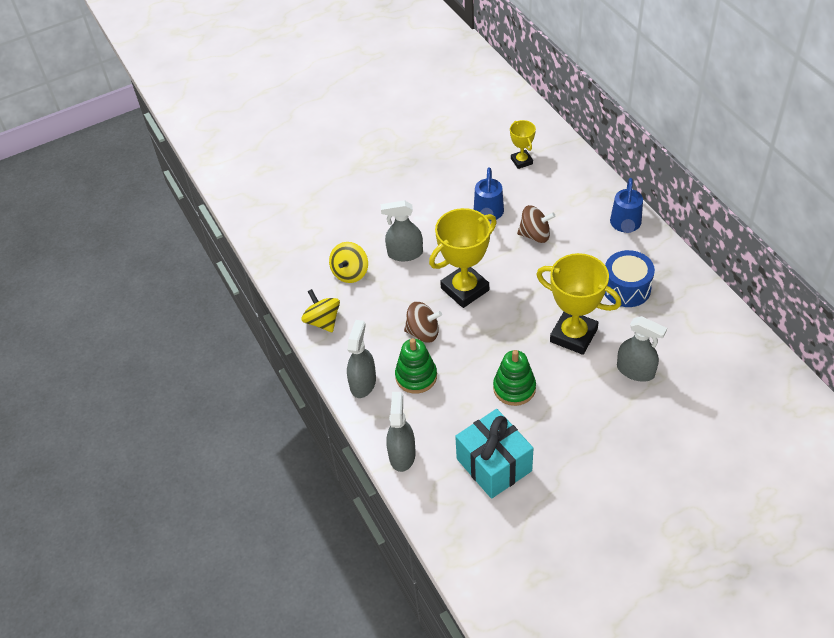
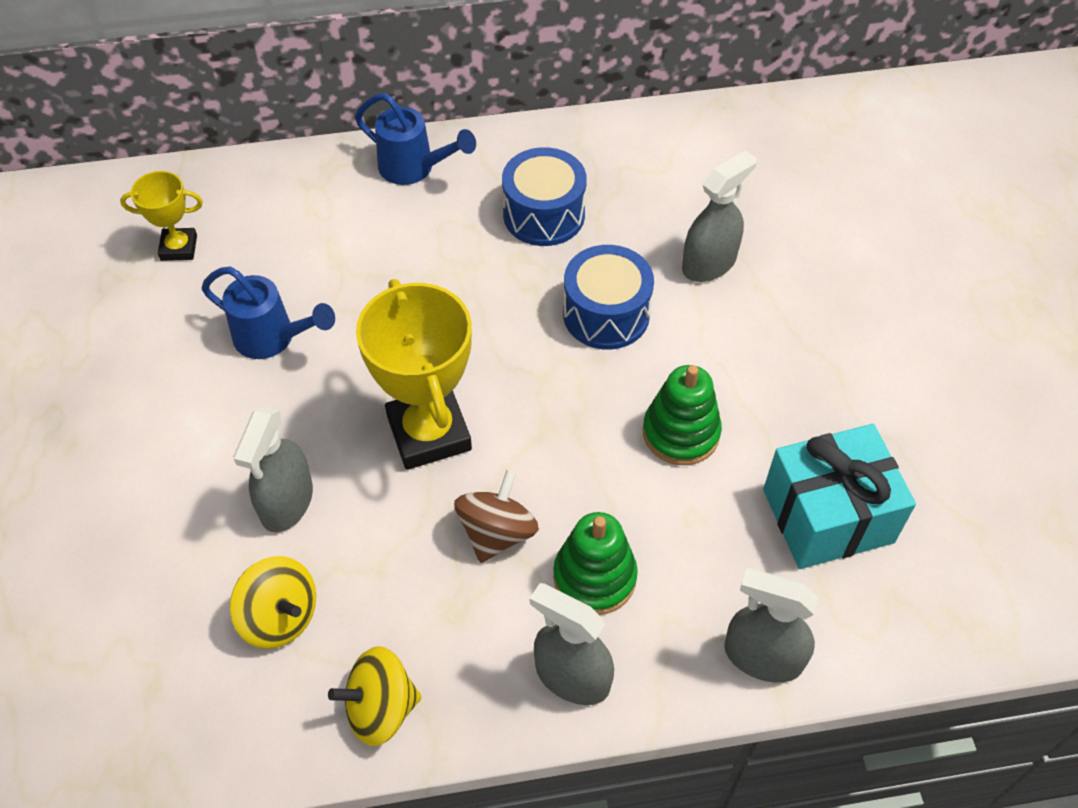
camera: 75 degrees left, 5 degrees up
(535, 235) = (363, 289): brown spinning top -> none
(573, 335) = (606, 314): yellow trophy -> blue drum

